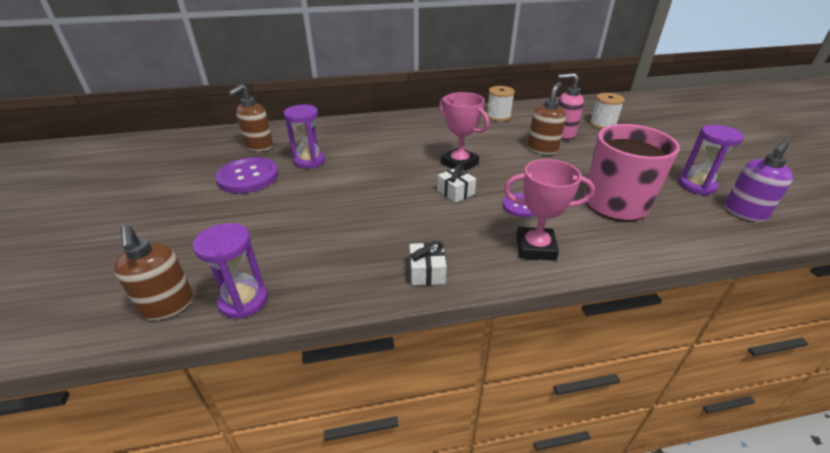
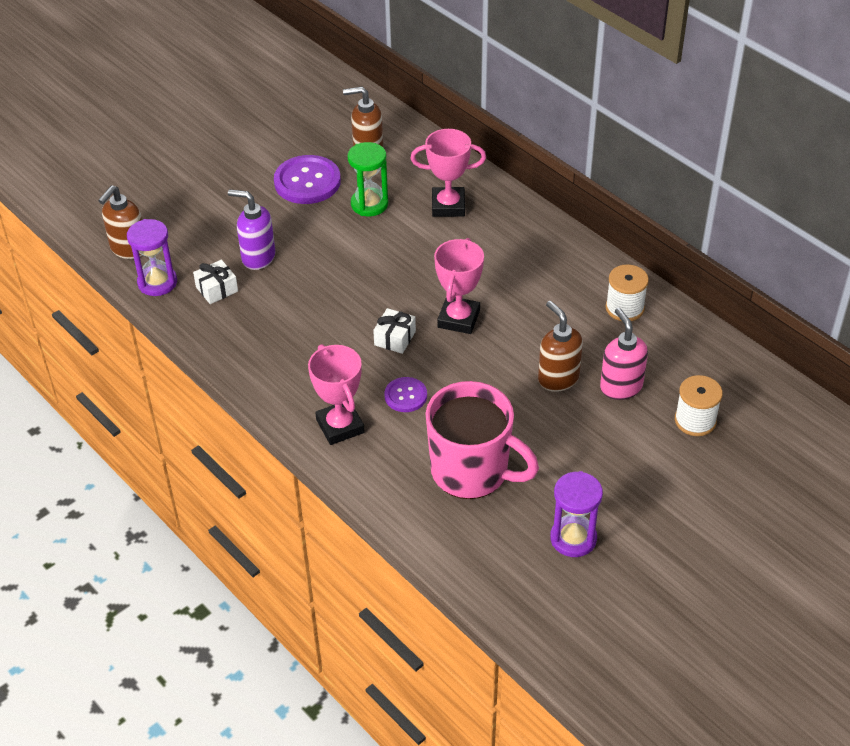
camera: 60 degrees right, 10 degrees up
(309, 161) = (369, 204): purple hourglass -> green hourglass
(351, 137) = (448, 206): none -> pink trophy
(427, 272) = (256, 367): white gift -> white gift (217, 289)
(542, 149) = (558, 378): brown soap dispenser -> brown soap dispenser turned 120 degrees counterclockwise
(744, 213) = (535, 585): purple soap dispenser -> purple soap dispenser (258, 257)

